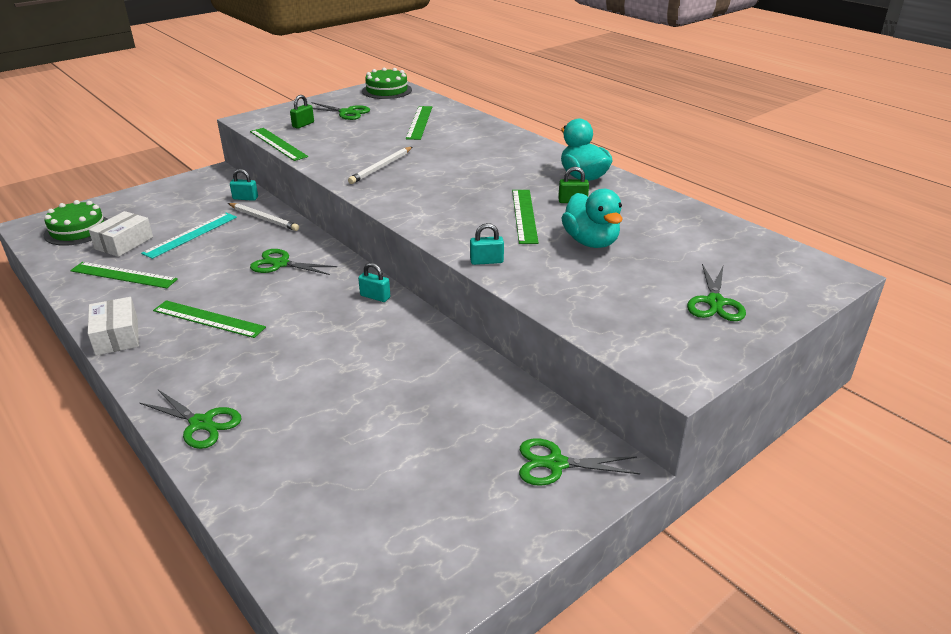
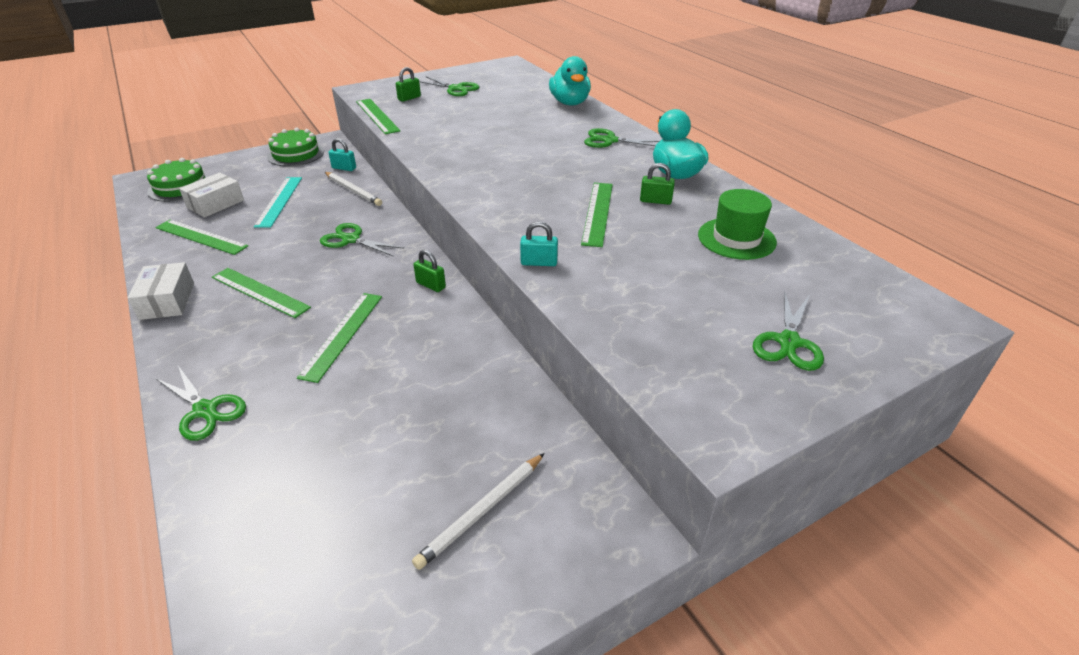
camera: 10 degrees right, 5 degrees up
(191, 235) = (279, 201): turquoise ruler -> turquoise ruler turned 45 degrees counterclockwise
(375, 296) = (431, 285): turquoise padlock -> green padlock
(381, 167) = (468, 147): white pencil -> white pencil (482, 511)
(387, 90) = (503, 69): green cake -> green cake (296, 154)
(419, 122) = (523, 103): green ruler -> green ruler (343, 335)
(556, 464) = (561, 516): green scissors -> green scissors (610, 141)
(591, 242) = (662, 251): turquoise duck -> turquoise duck (570, 103)
(651, 226) = (736, 238): none -> green hat

